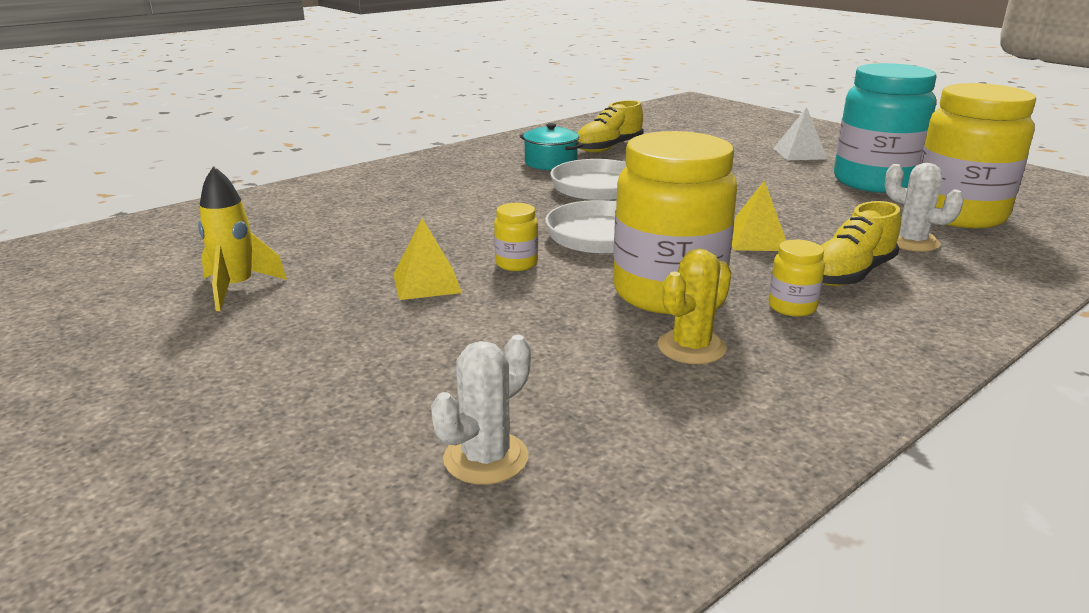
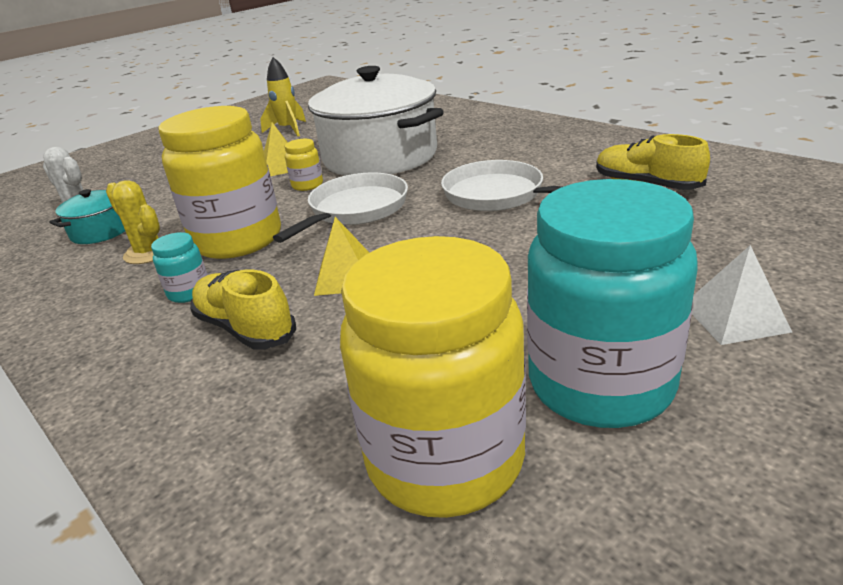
camera: 90 degrees right, 5 degrees up
(449, 227) = (380, 157): none -> white pot
(550, 163) = (567, 166): turquoise pot -> turquoise pot (101, 231)
(792, 307) = (189, 292): yellow jar -> turquoise jar
(911, 242) = (330, 386): white cactus -> none

